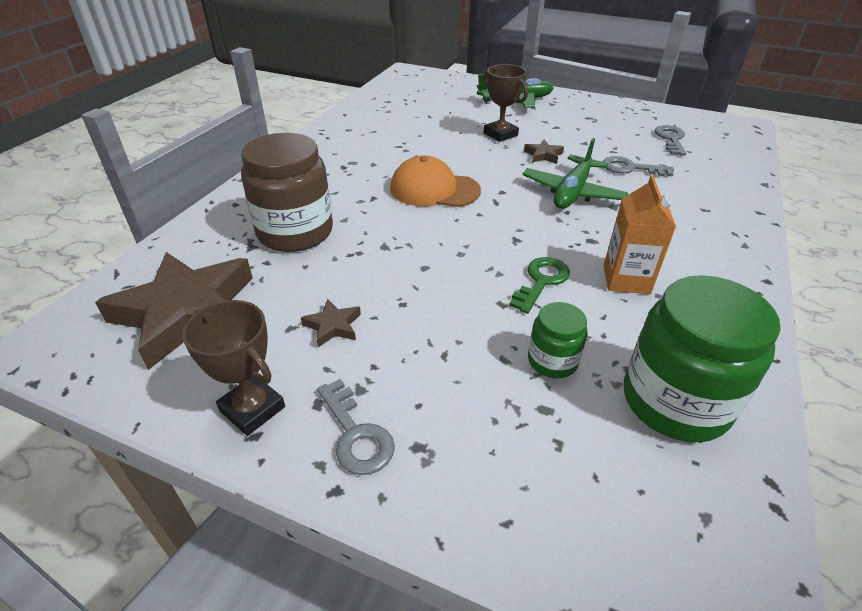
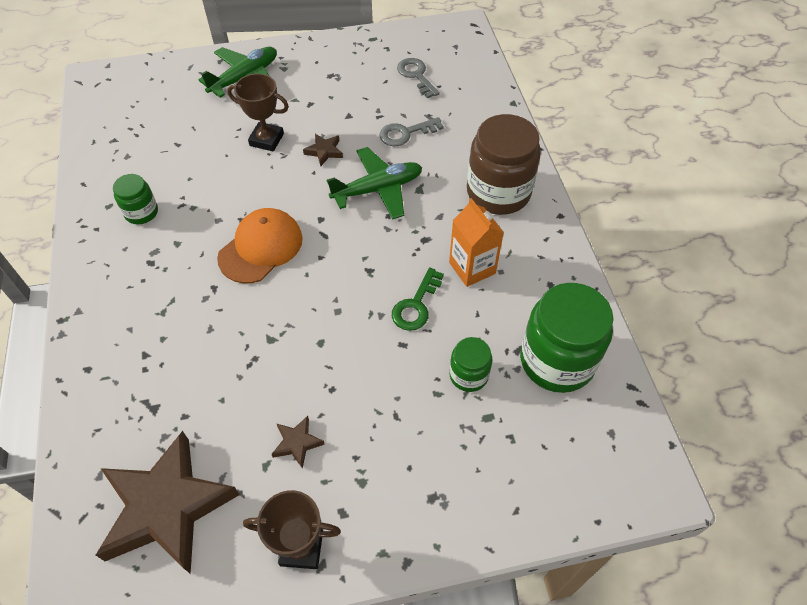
camera: 35 degrees left, 15 degrees up
(295, 232) = (179, 369): brown jar -> brown jar (498, 192)
(356, 434) = (387, 517): grey key -> none
(366, 140) = (141, 212): none -> green jar
(434, 189) = (261, 248): orange cap -> orange cap turned 150 degrees clockwise
(541, 281) = (416, 305): green key -> green key turned 150 degrees counterclockwise
(572, 192) = (378, 189): green plane -> green plane turned 105 degrees counterclockwise

